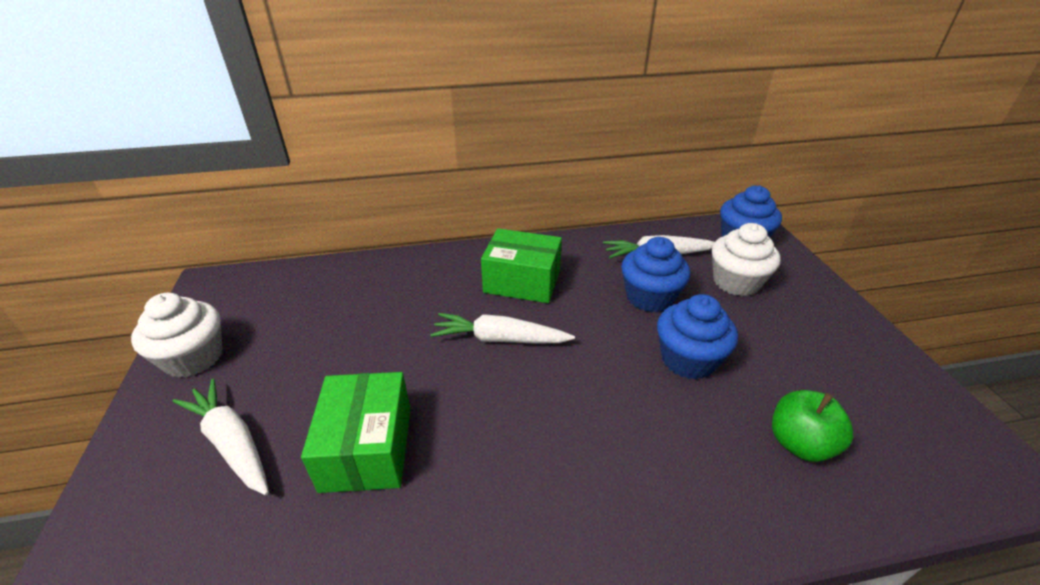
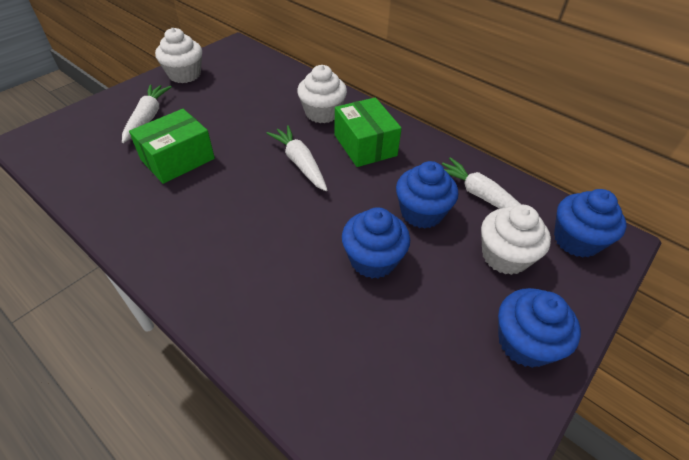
camera: 50 degrees right, 10 degrees up
(437, 283) = (322, 113): none -> white cupcake
(799, 443) = (344, 353): green apple -> none
(834, 323) = (524, 343): none -> blue cupcake

